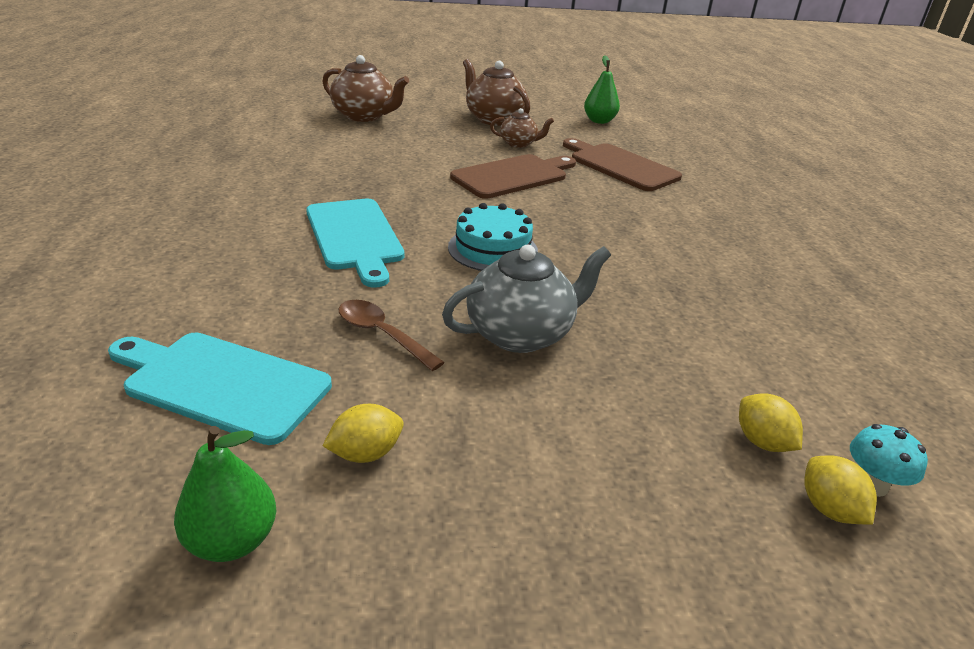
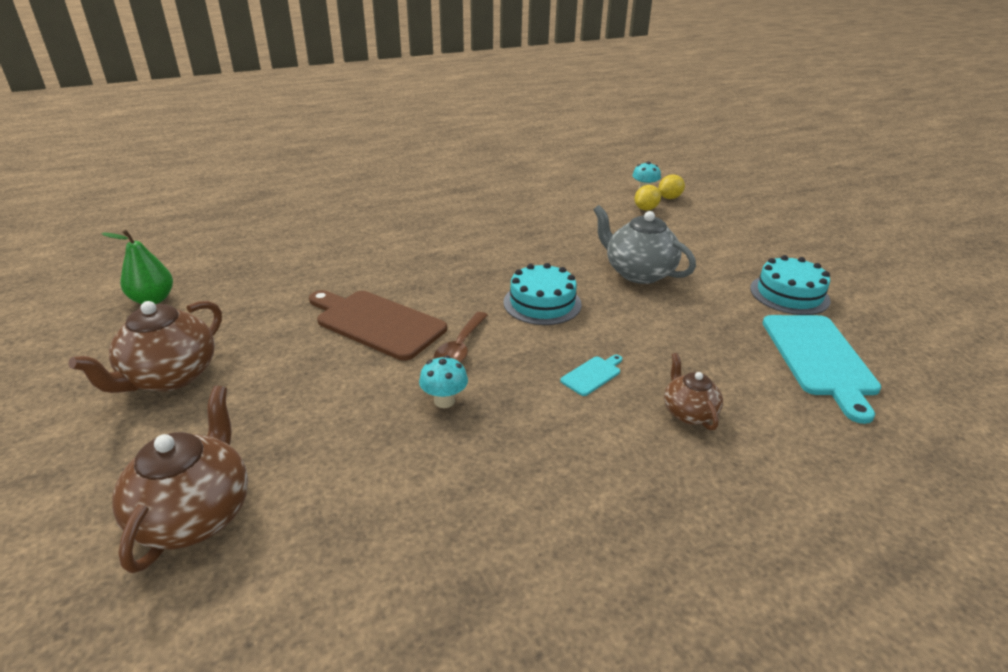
camera: 110 degrees left, 0 degrees up
(232, 540) = (878, 310): green pear -> none
(355, 237) = (592, 375): turquoise cutting board -> turquoise cutting board, size x0.44
(366, 453) = (789, 294): yellow lemon -> turquoise cake
(382, 334) = (700, 318): brown spoon -> brown spoon (460, 347)
(387, 179) = (444, 401): none -> turquoise mushroom
(519, 143) = (268, 338): brown teapot -> brown teapot (688, 413)
(620, 166) = (308, 272): brown cutting board -> none

